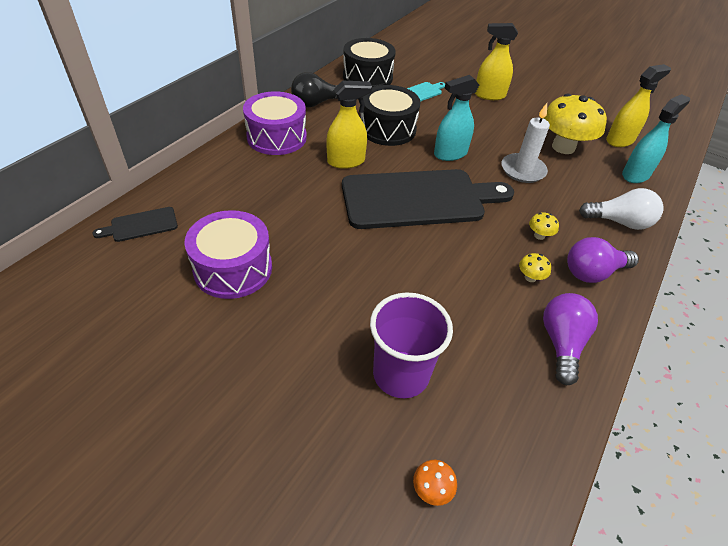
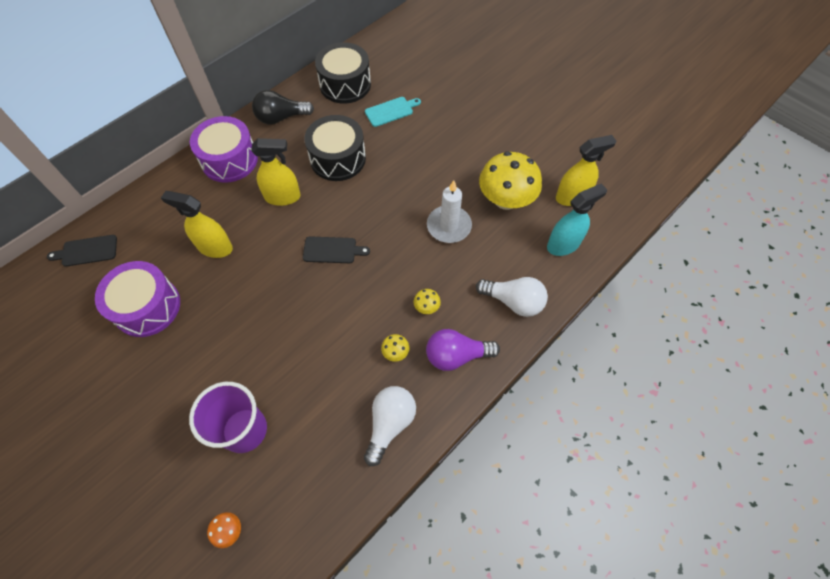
camera: 15 degrees right, 15 degrees up
(418, 199) = (332, 250): black cutting board -> black cutting board, size x0.41
(450, 154) = (386, 197): turquoise spray bottle -> none
(489, 95) = (462, 120): yellow spray bottle -> yellow spray bottle (215, 247)
(561, 343) = (390, 424): purple light bulb -> white light bulb

